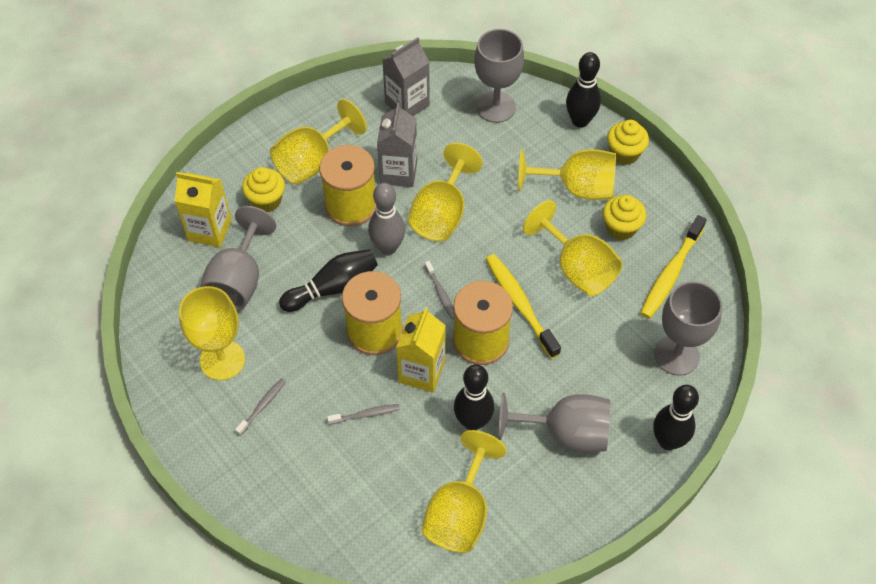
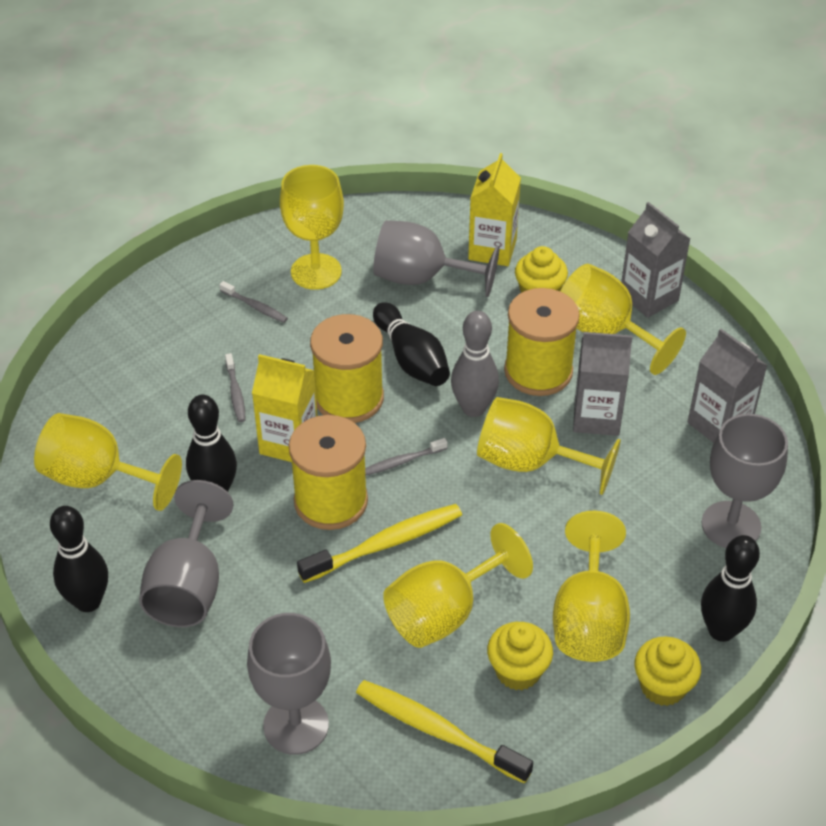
camera: 90 degrees right, 10 degrees down
(276, 132) = (649, 297): none -> grey carton
(668, 441) = (163, 702): black bowling pin -> black bowling pin (88, 601)

